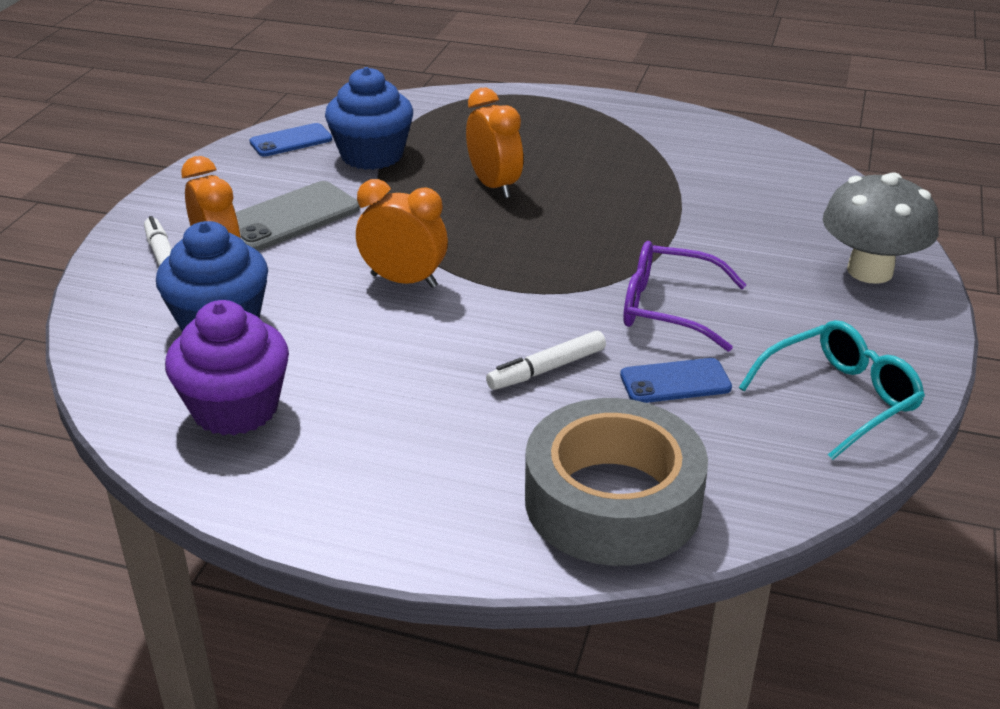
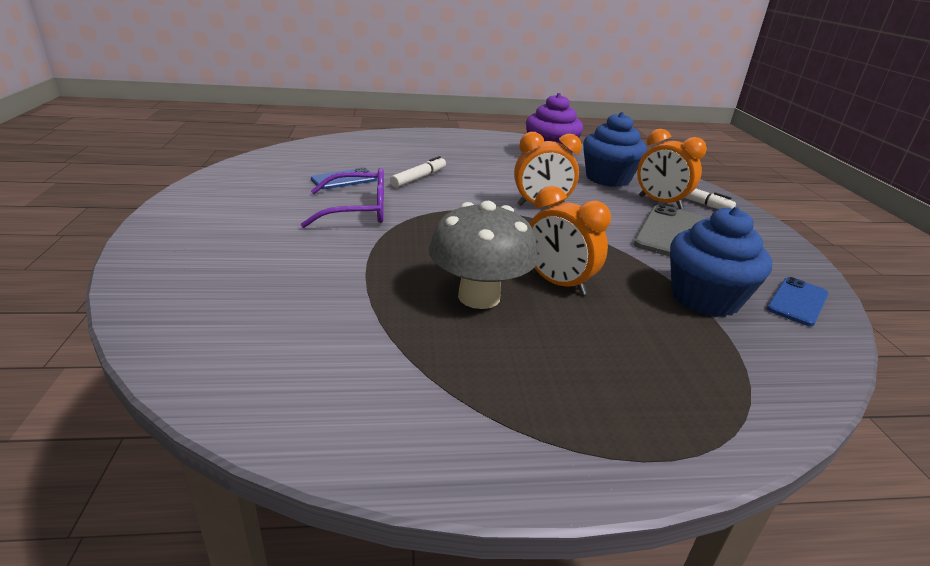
camera: 155 degrees right, 5 degrees down
(612, 501) = (363, 145): grey tape -> none
(839, 398) = (245, 181): turquoise glasses -> none
(870, 271) = (186, 254): grey mushroom -> grey mushroom (479, 297)

